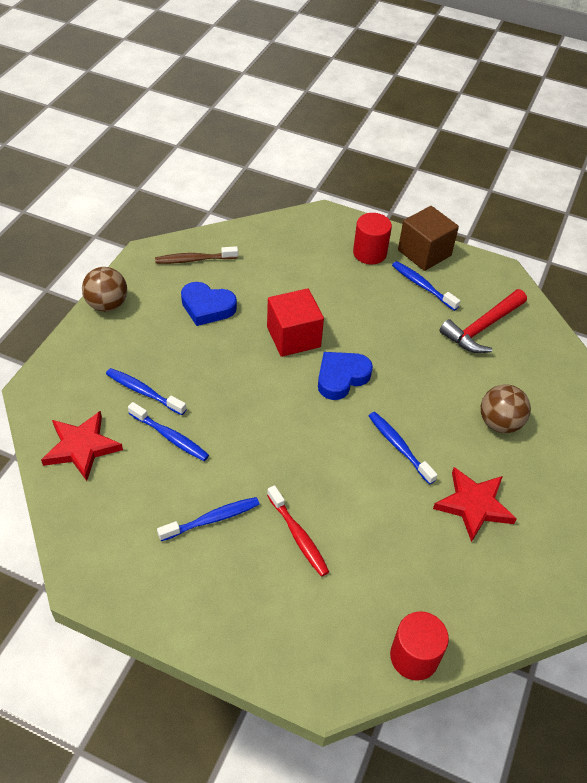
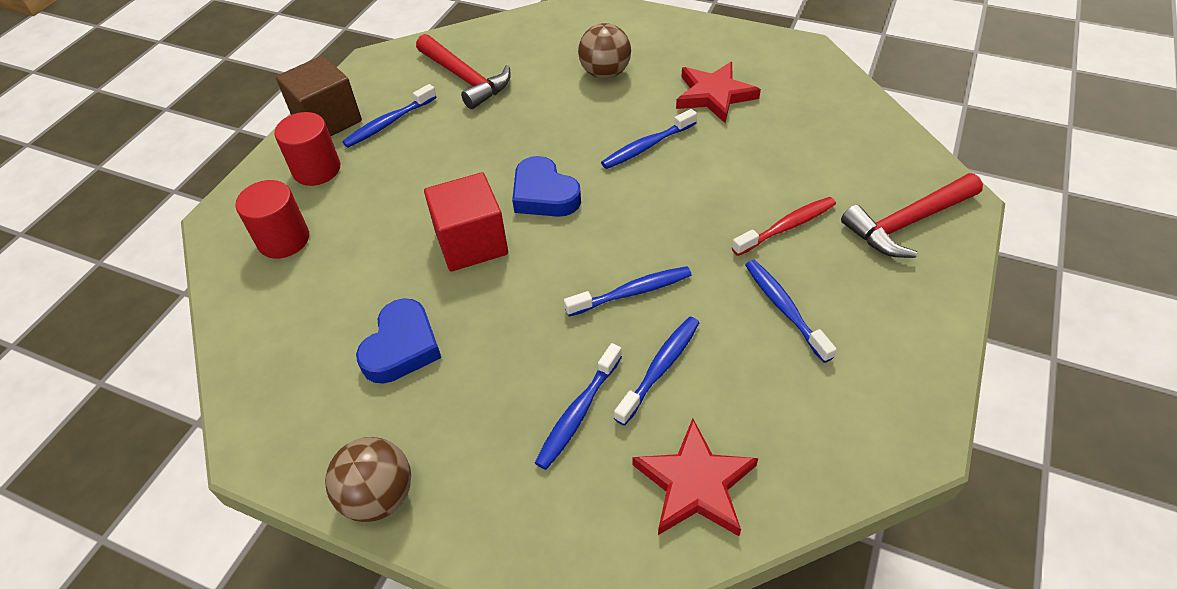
camera: 85 degrees left, 0 degrees up
(194, 260) = (286, 375): brown toothbrush -> none
(238, 426) = (632, 292): none -> blue toothbrush
(298, 634) = (908, 223): none -> red hammer
(414, 657) = (898, 139): red cylinder -> red cylinder (283, 240)

